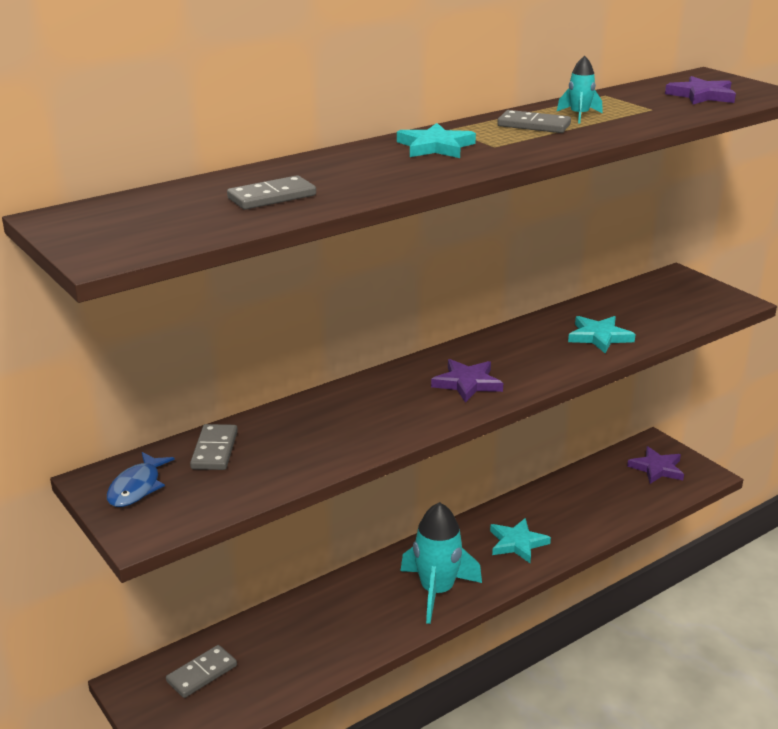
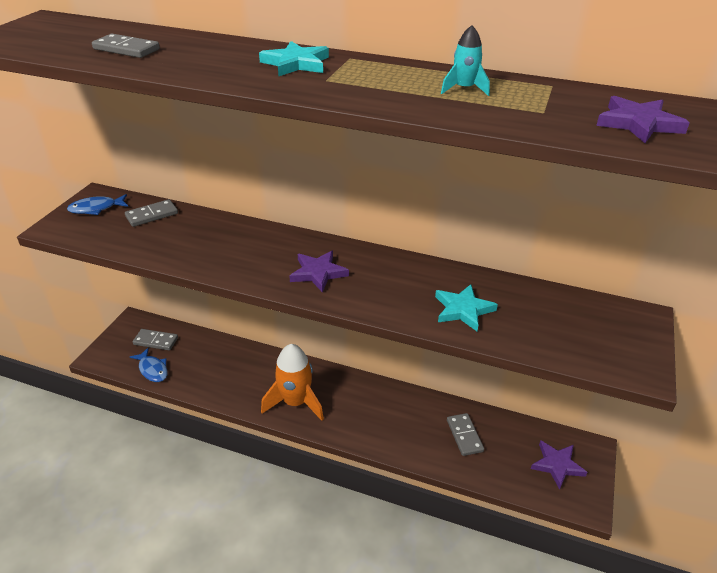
camera: 55 degrees right, 10 degrees up
(257, 694) = (152, 369): none -> blue fish
(437, 591) = (295, 402): turquoise rocket -> orange rocket
(517, 543) = (380, 420): turquoise star -> none
(533, 125) = (405, 80): grey domino -> grey domino (464, 435)

